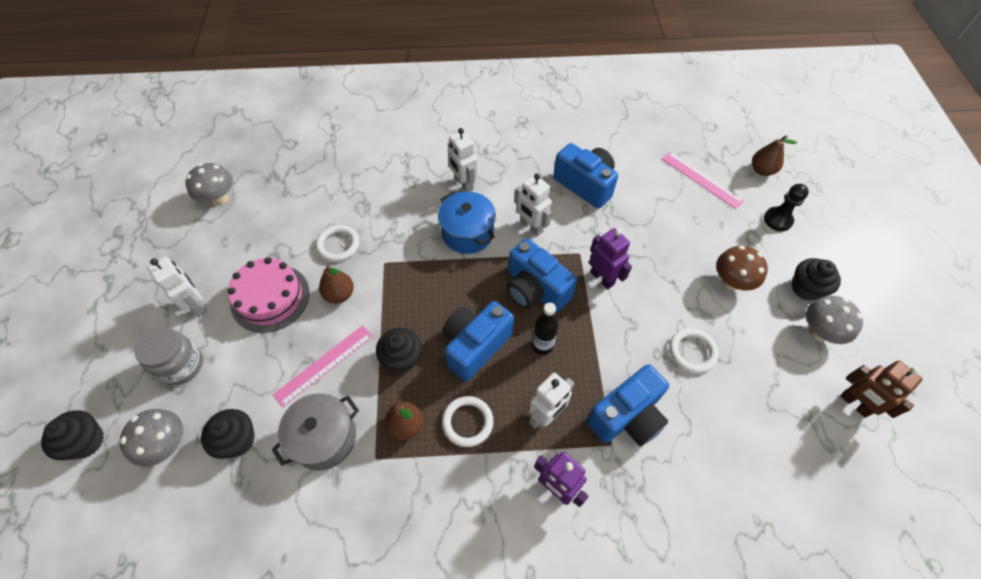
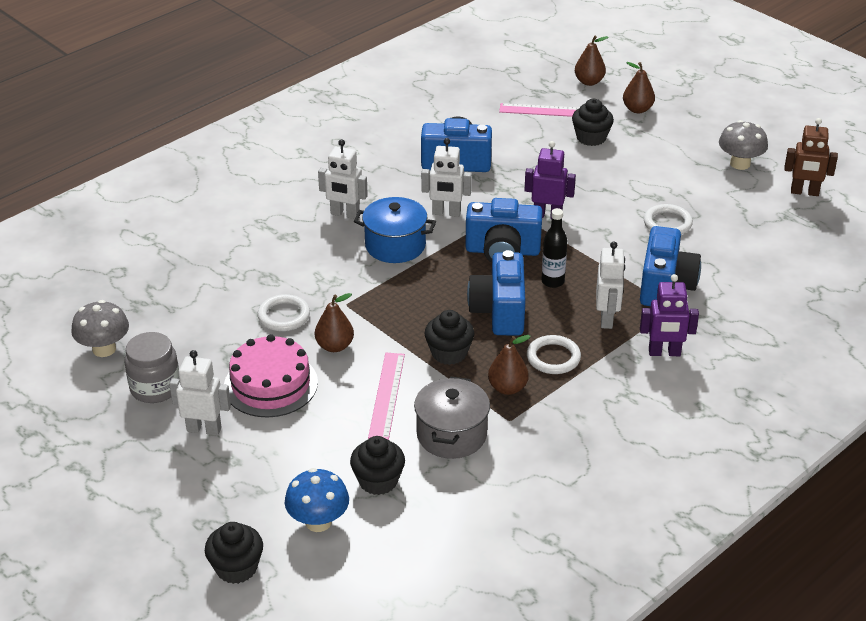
camera: 40 degrees left, 20 degrees down
(167, 444) = (318, 522): grey mushroom -> blue mushroom
(181, 365) = (252, 472): grey jar -> grey jar (155, 388)
(731, 281) = (647, 166): brown mushroom -> none
(778, 220) = (637, 109): black pawn -> brown pear
(806, 288) = (704, 142): black cupcake -> black cupcake (591, 138)

